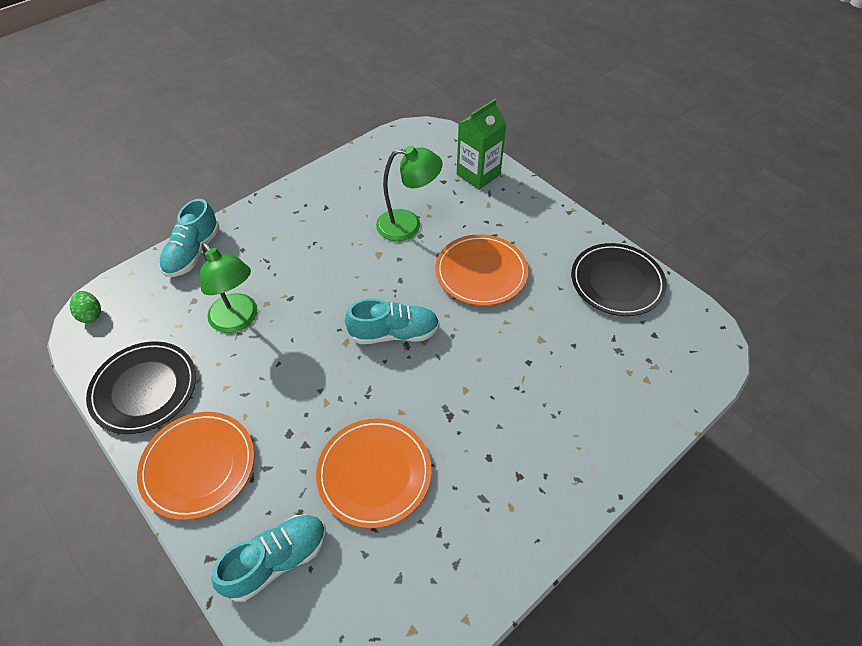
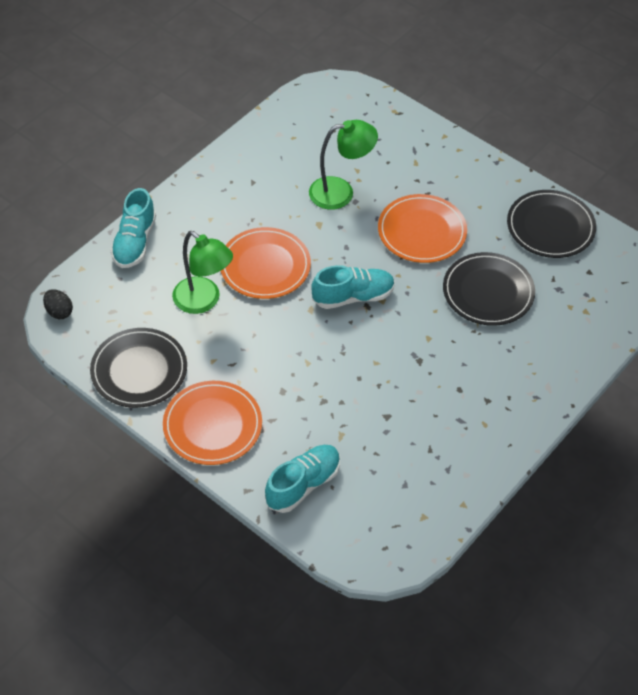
camera: 10 degrees left, 0 degrees up
(90, 315) = (59, 312): green egg -> black egg
(374, 473) = (365, 413): orange plate -> orange plate (265, 266)
(478, 174) = (399, 131): green carton -> none
(540, 345) = (488, 292): none -> black plate

